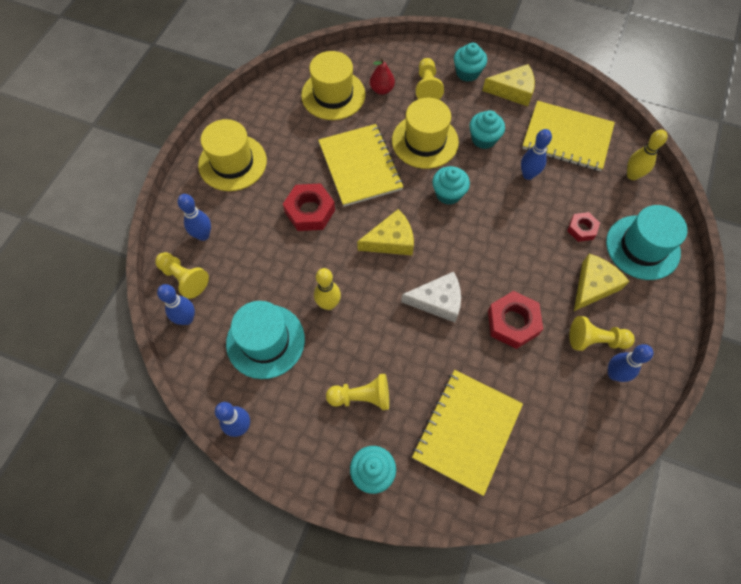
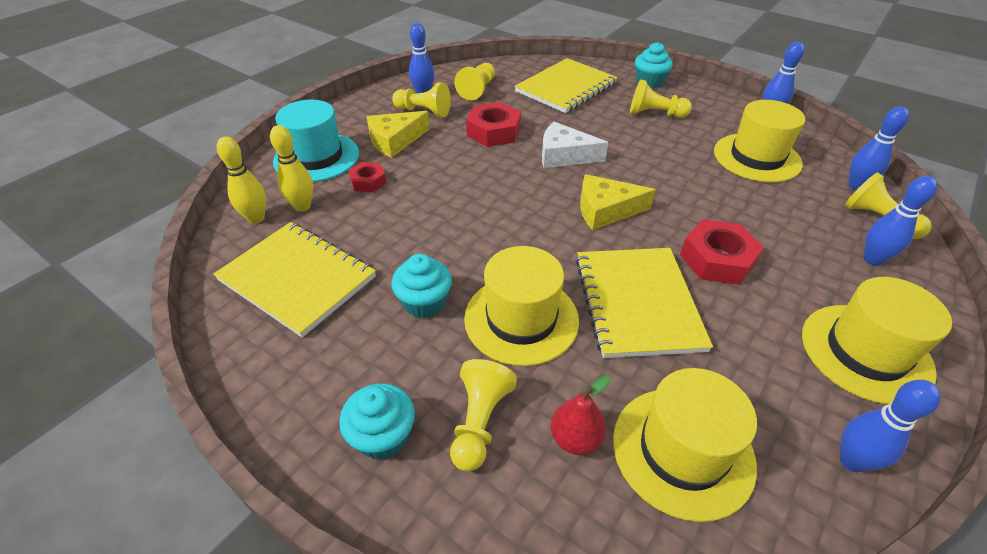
camera: 165 degrees left, 20 degrees down
(265, 341) = (756, 157): turquoise hat -> yellow hat
(328, 304) = (687, 172): yellow bowling pin -> yellow bowling pin (302, 206)
(448, 194) = (513, 243): turquoise cupcake -> none
(513, 91) = (321, 374): yellow cheese -> none
(528, 175) = (390, 244): blue bowling pin -> blue bowling pin (852, 461)
(562, 399) = (477, 90): none -> yellow pawn

